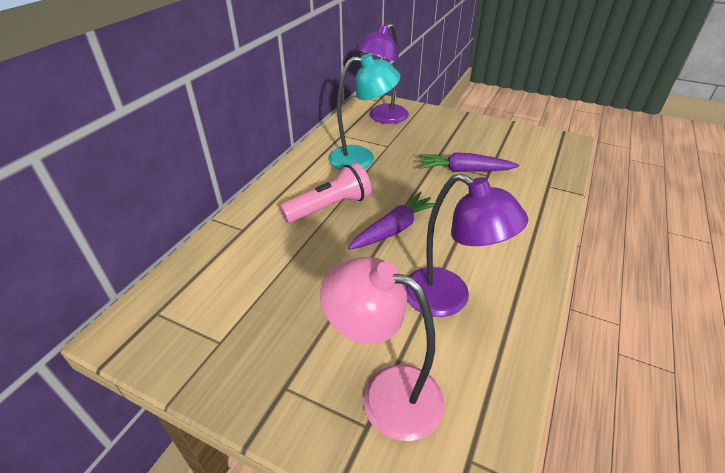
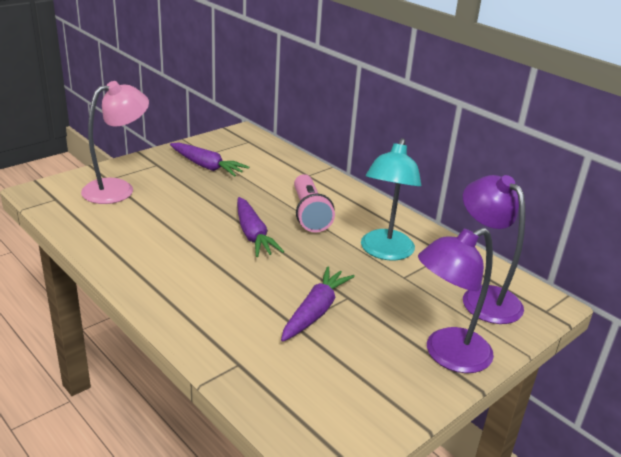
camera: 110 degrees right, 10 degrees down
(262, 325) = (206, 166): none -> purple carrot
(448, 299) = (155, 231): purple lamp -> purple lamp (447, 355)

